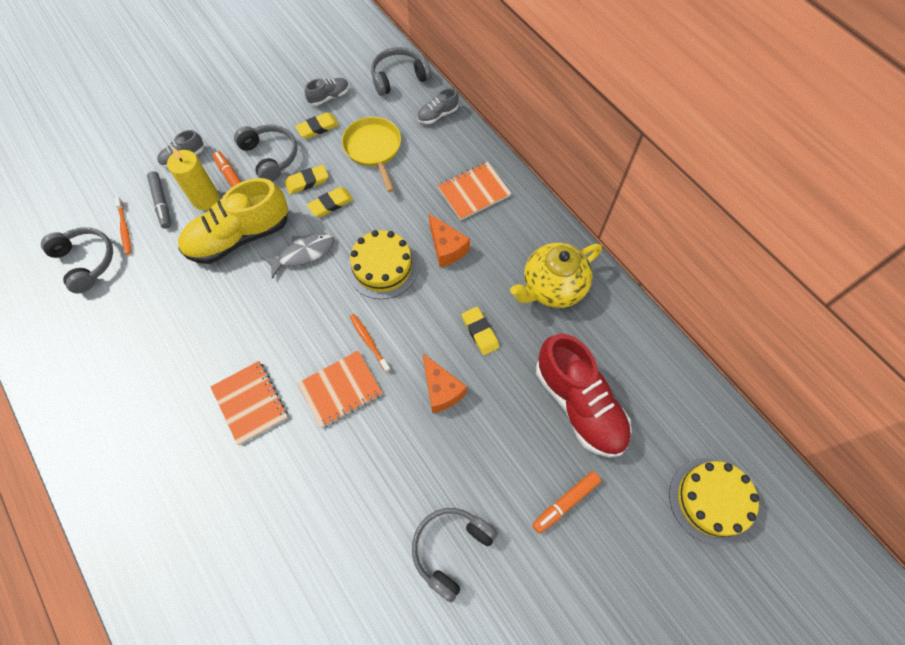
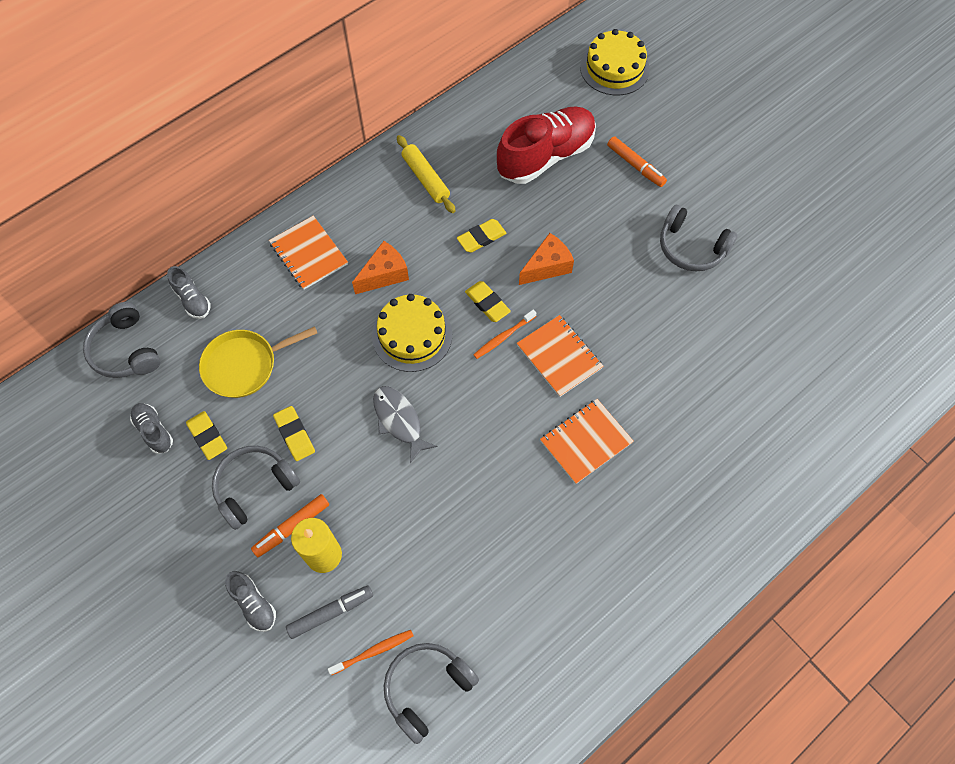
camera: 95 degrees left, 0 degrees up
(239, 237) = (380, 499): yellow shoe -> none
(331, 204) = (328, 402): yellow eraser -> yellow eraser (487, 303)
(552, 287) = (426, 178): yellow teapot -> yellow rolling pin

